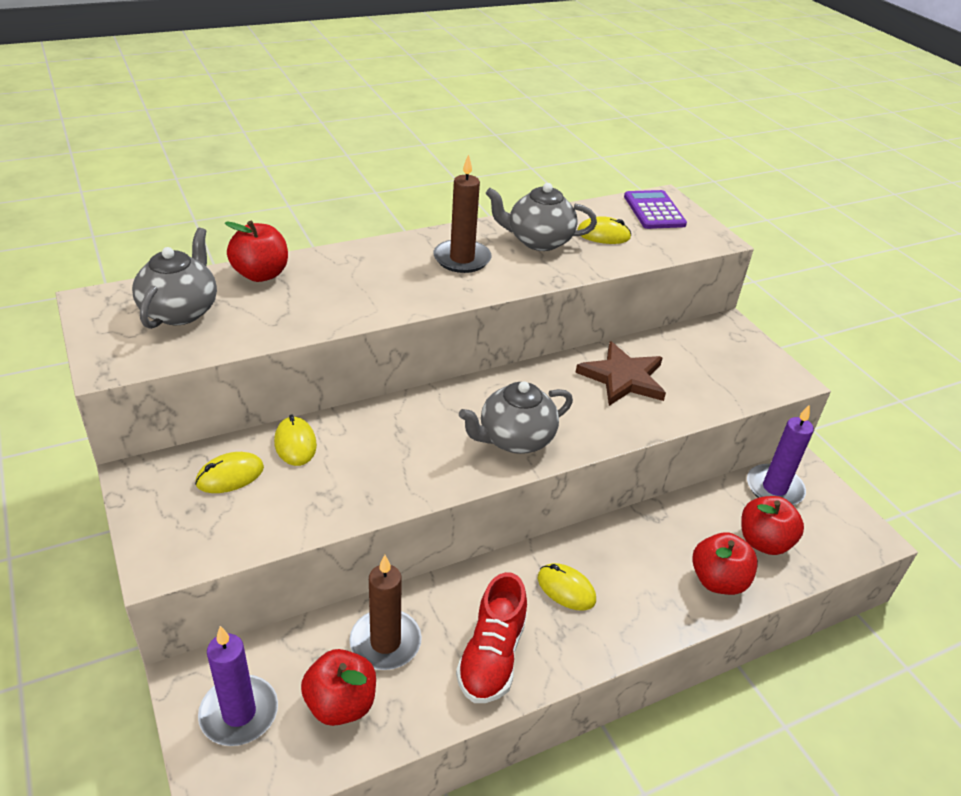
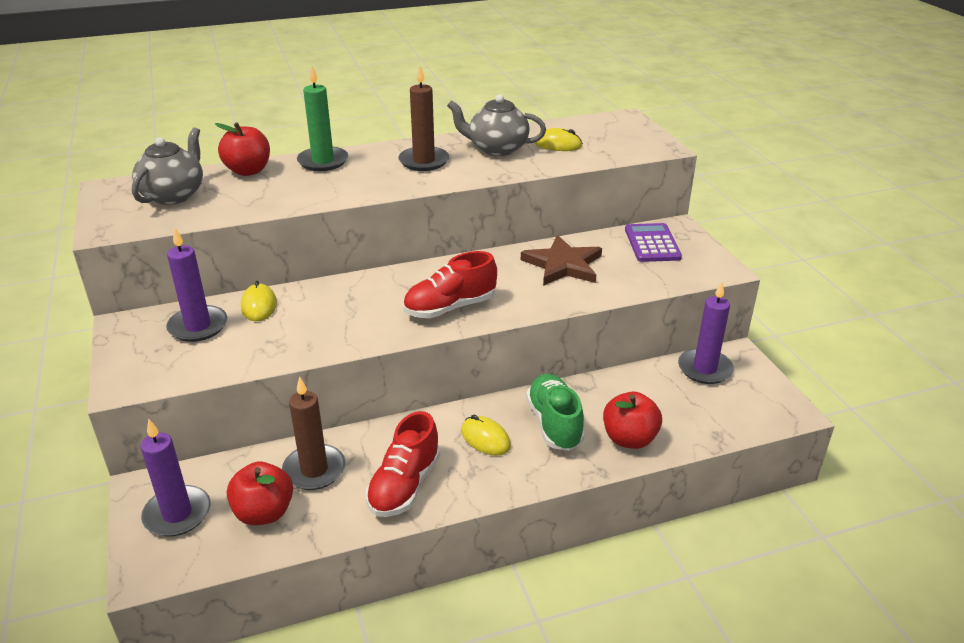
camera: 10 degrees right, 5 degrees down
(230, 476) = (198, 326): yellow mouse -> purple candle
(346, 260) = (323, 161): none -> green candle
(515, 439) = (450, 308): grey teapot -> red shoe
(635, 566) = (554, 424): none -> green shoe
(654, 211) = (612, 127): purple calculator -> purple calculator (652, 243)
(764, 542) = (682, 410): red apple -> none

